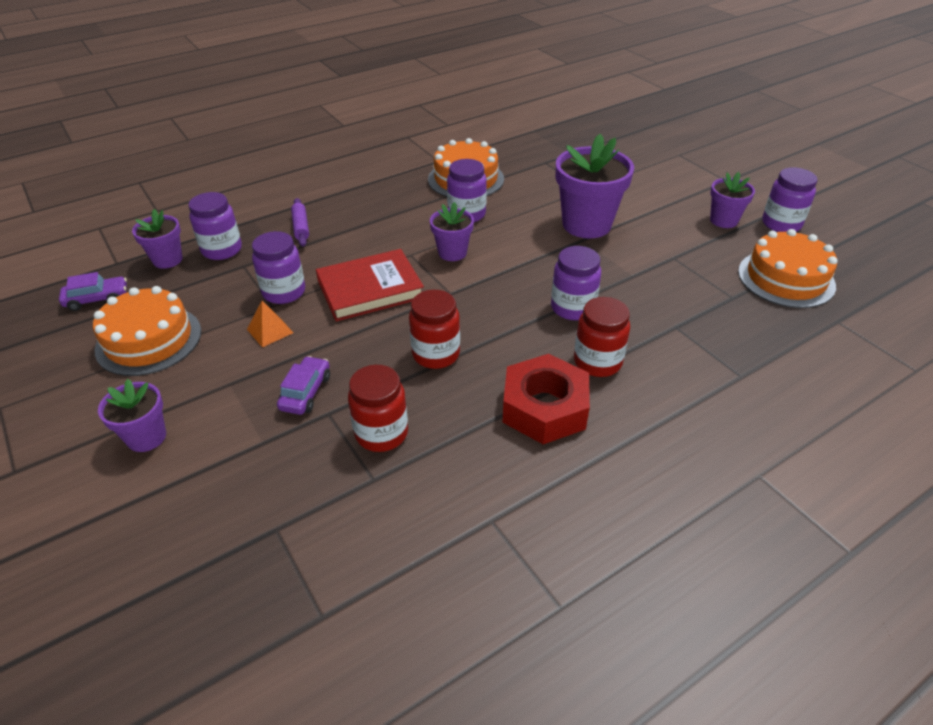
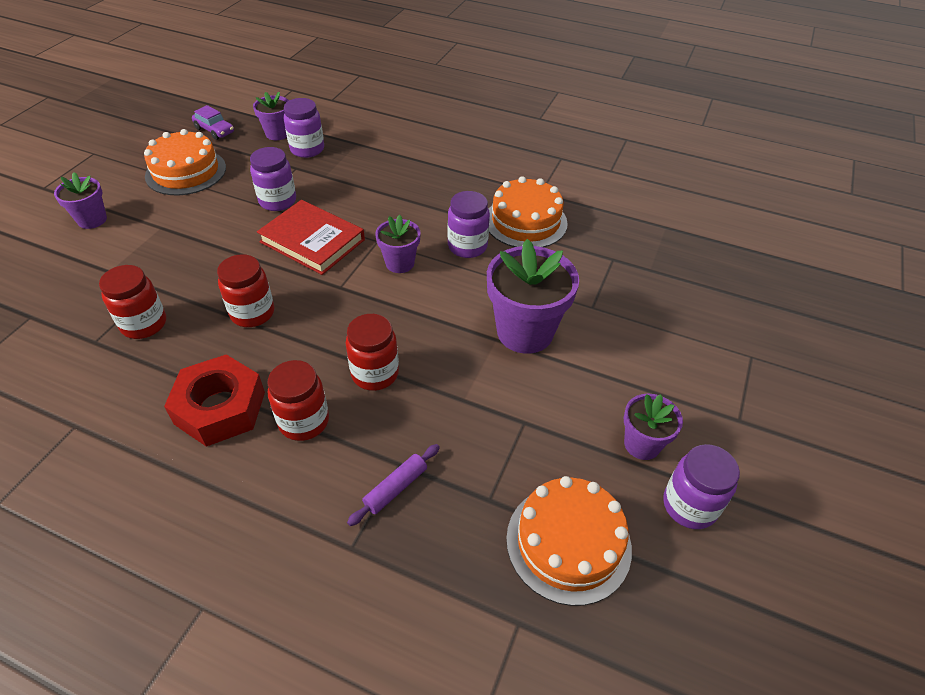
camera: 55 degrees right, 5 degrees up
(270, 331) = (228, 217): orange pyramid -> none
(301, 227) = (367, 169): purple rolling pin -> purple rolling pin (396, 488)
(305, 392) = (170, 266): purple car -> none
(572, 308) = (375, 374): purple jar -> red jar

